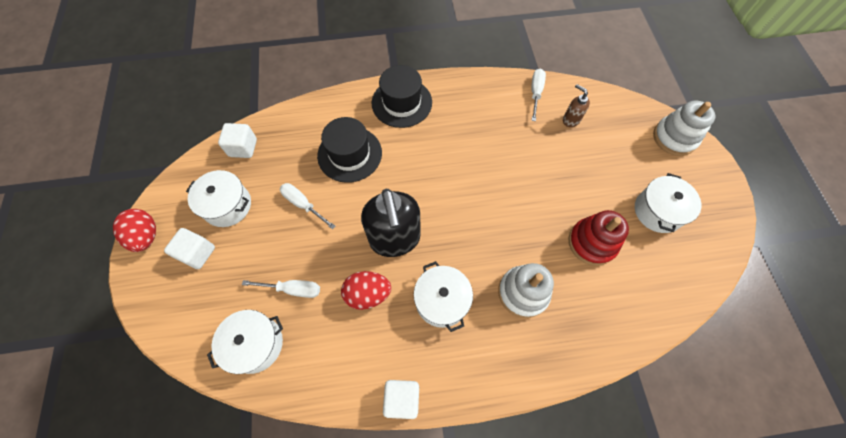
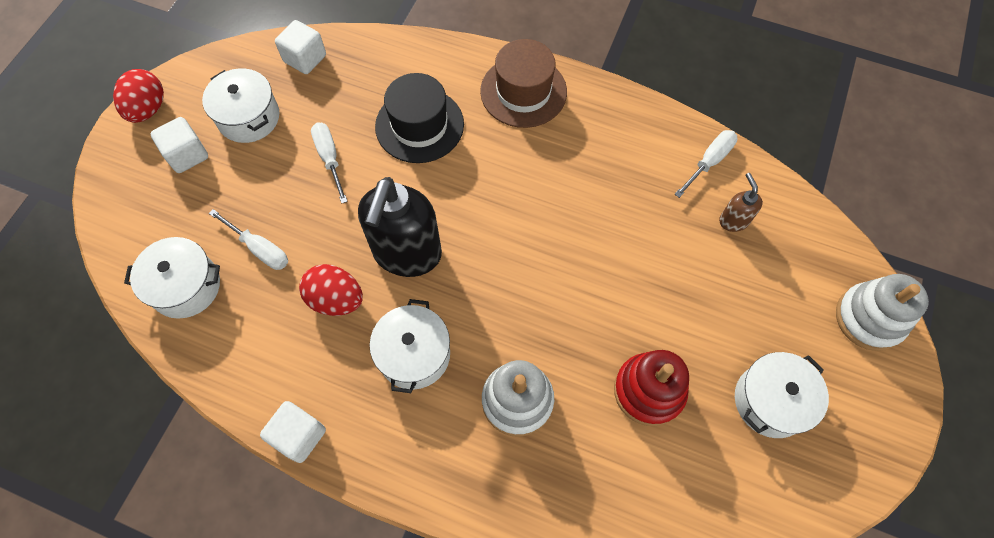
camera: 30 degrees right, 0 degrees up
(401, 102) = (523, 91): black hat -> brown hat

